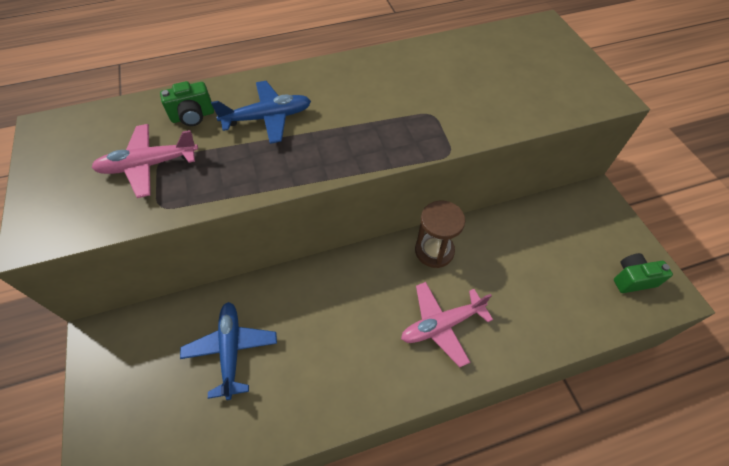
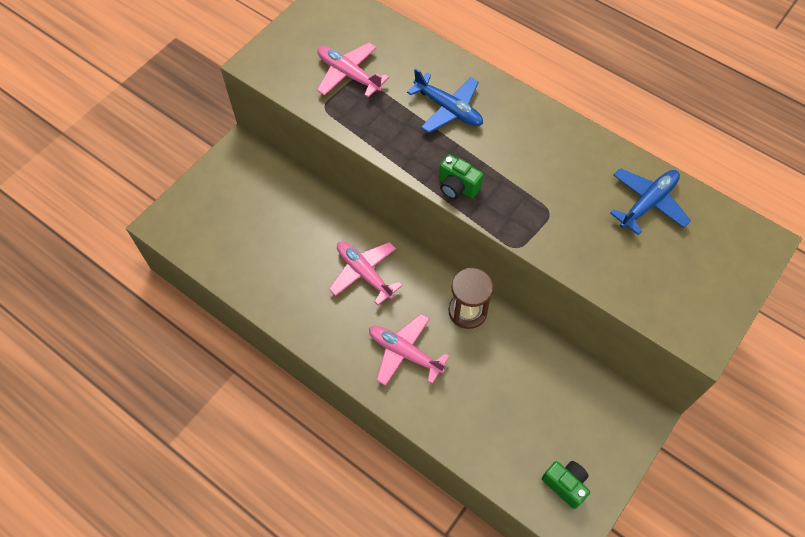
camera: 55 degrees right, 5 degrees up
(193, 116) = (410, 65): green camera -> green camera (457, 187)
(231, 349) = (286, 229): blue plane -> blue plane (648, 203)
(336, 308) = (364, 273): none -> pink plane

